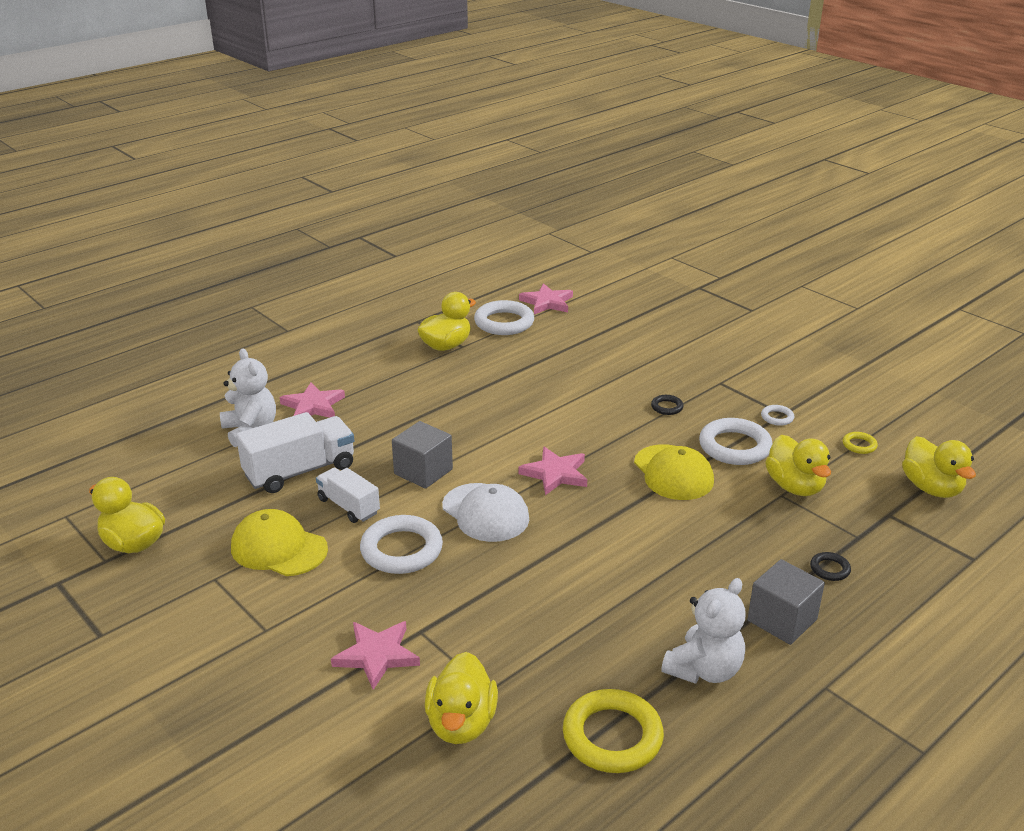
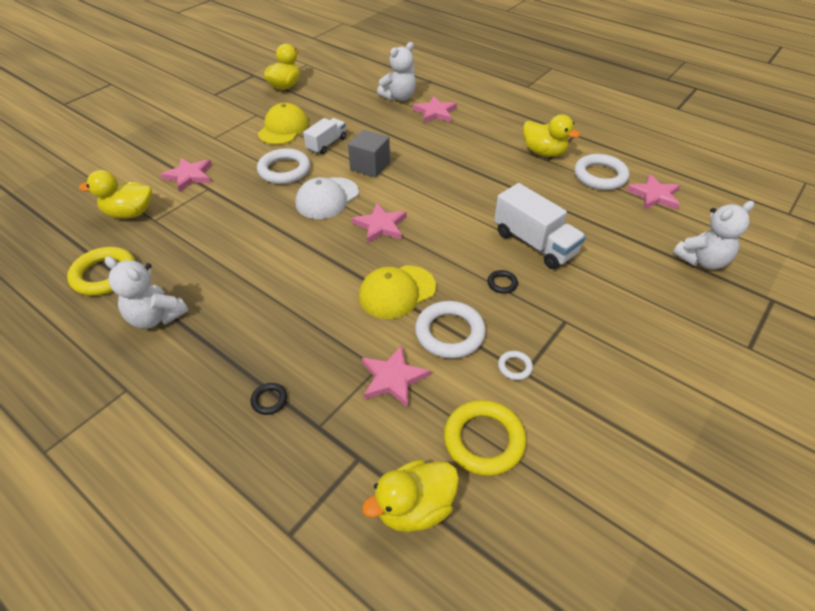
camera: 80 degrees right, 15 degrees up
(300, 471) = (360, 121): white truck -> white truck (534, 243)
(647, 303) = (702, 260): none -> white teddy bear
(782, 620) = (205, 363): grey cube -> none
(795, 486) = (393, 378): yellow duck -> pink star
(859, 445) = (484, 440): yellow ring -> yellow ring, size x2.13

